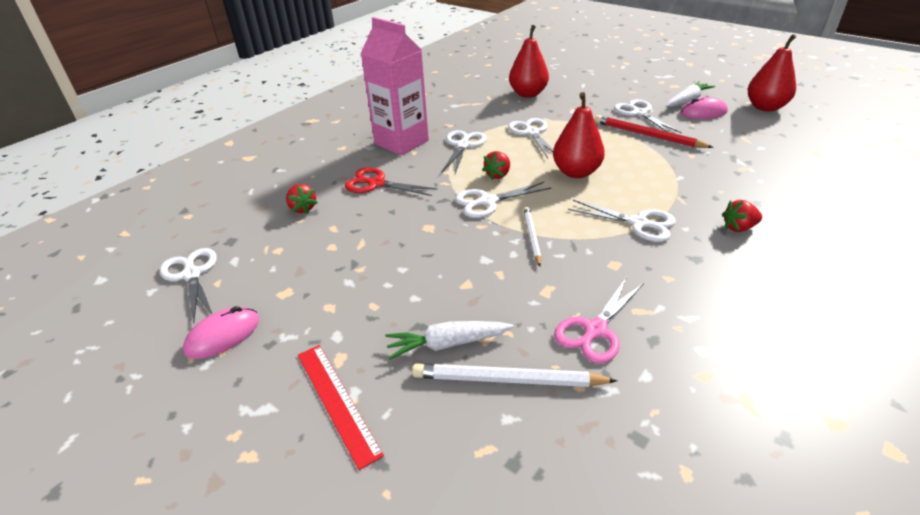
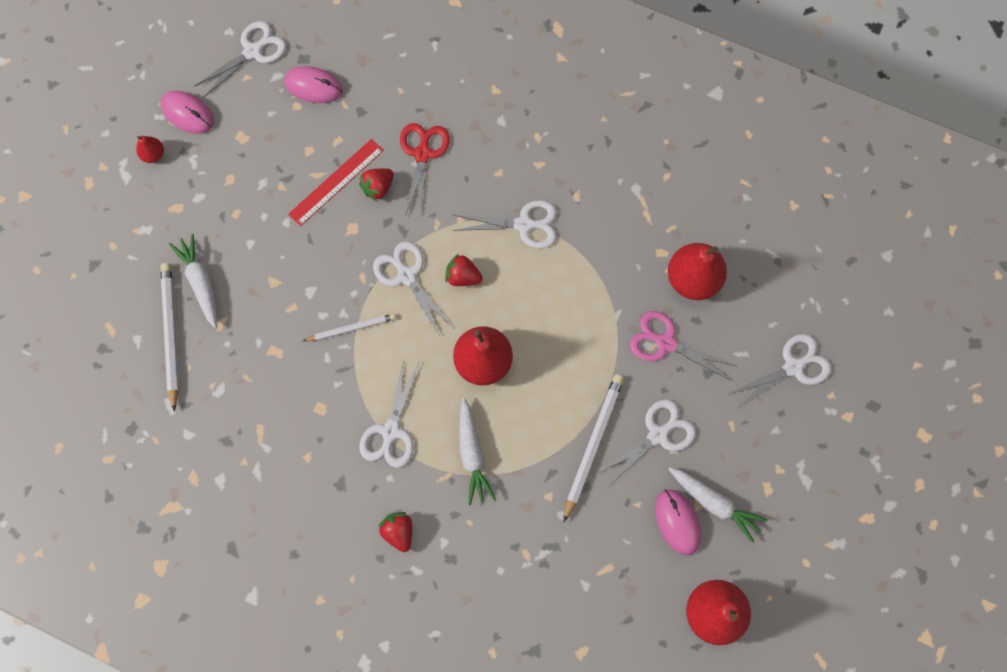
camera: 75 degrees right, 35 degrees up
(254, 374) = (153, 155): none -> red pear
(265, 237) = (313, 86): none -> pink mouse
(303, 208) = (365, 99): red strawberry -> red strawberry (378, 188)
(337, 401) = (137, 221): red ruler -> red ruler (336, 182)
(401, 142) = (519, 152): pink carton -> none
(532, 133) = (572, 300): white scissors -> white scissors (793, 367)
(595, 330) = (231, 395): pink scissors -> pink scissors (666, 343)
(648, 135) = (592, 445): red pencil -> white pencil
(658, 184) = (472, 454): none -> white carrot

